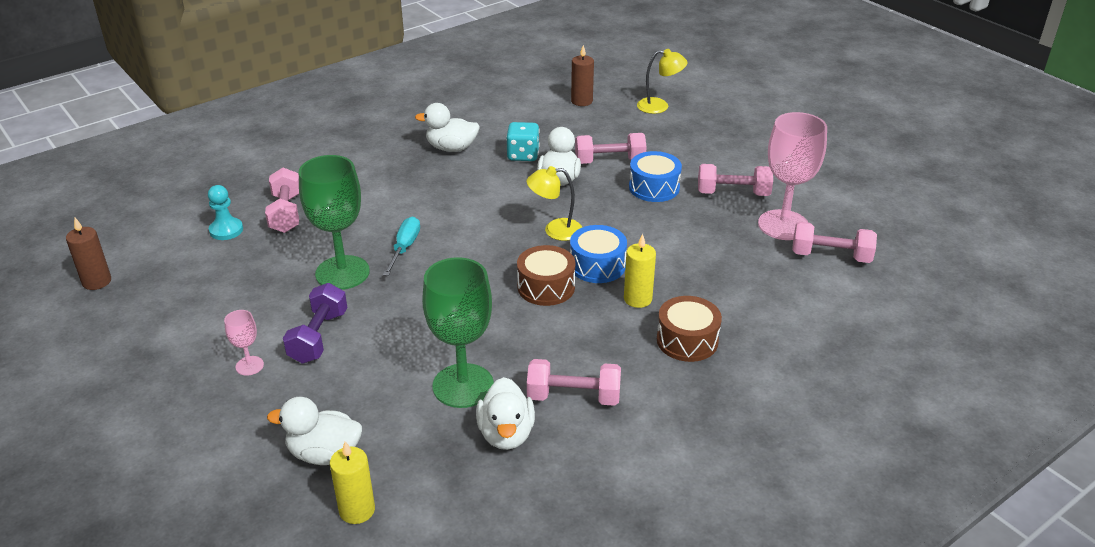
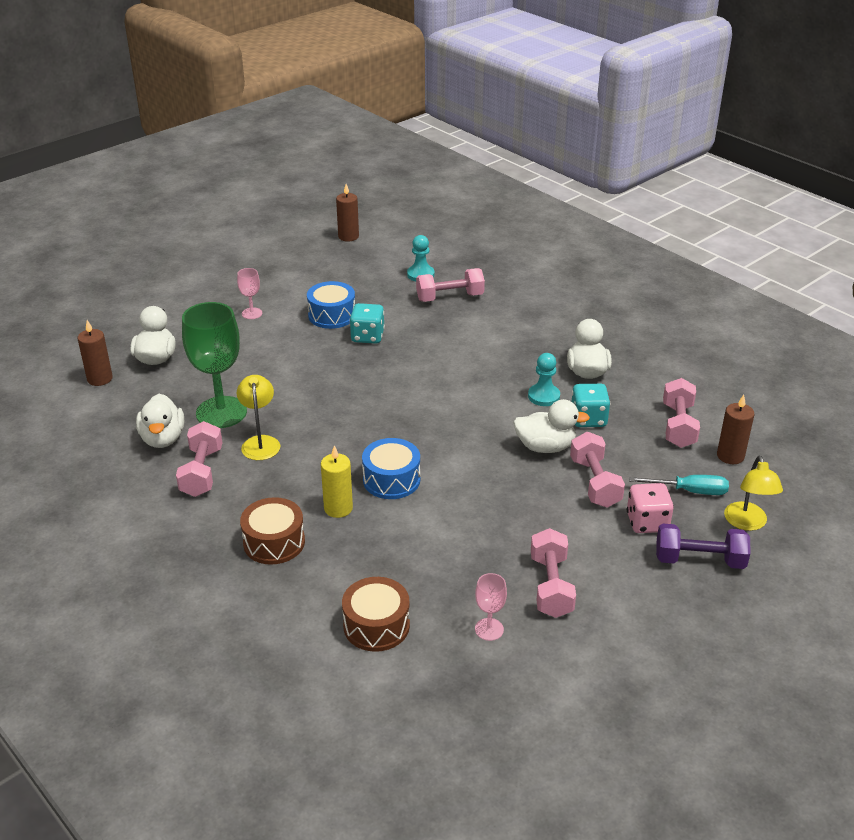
camera: 85 degrees right, 0 degrees up
(318, 337) = (284, 337): purple dumbbell -> purple dumbbell (699, 560)
(342, 273) = (367, 336): green goblet -> turquoise dice
(357, 510) = (100, 379): yellow candle -> brown candle
(404, 248) = (407, 363): turquoise screwdriver -> turquoise screwdriver (689, 491)
(484, 173) = (543, 396): none -> turquoise pawn
(506, 434) = (163, 439): white duck -> white duck turned 90 degrees counterclockwise
(546, 287) = (354, 448): brown drum -> brown drum (376, 625)
(555, 230) = (449, 449): yellow lamp -> yellow lamp (260, 442)
(654, 187) = (547, 519): blue drum -> blue drum (332, 315)
(658, 145) = (647, 522): none -> pink dice
(783, 225) = (489, 629): pink goblet -> pink goblet, size x0.46
(830, 256) = (428, 669): pink dumbbell -> pink dumbbell (678, 426)

